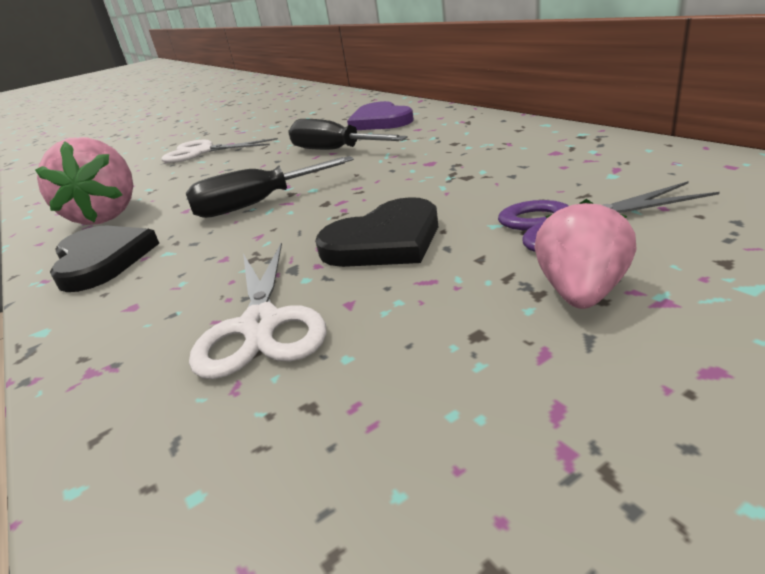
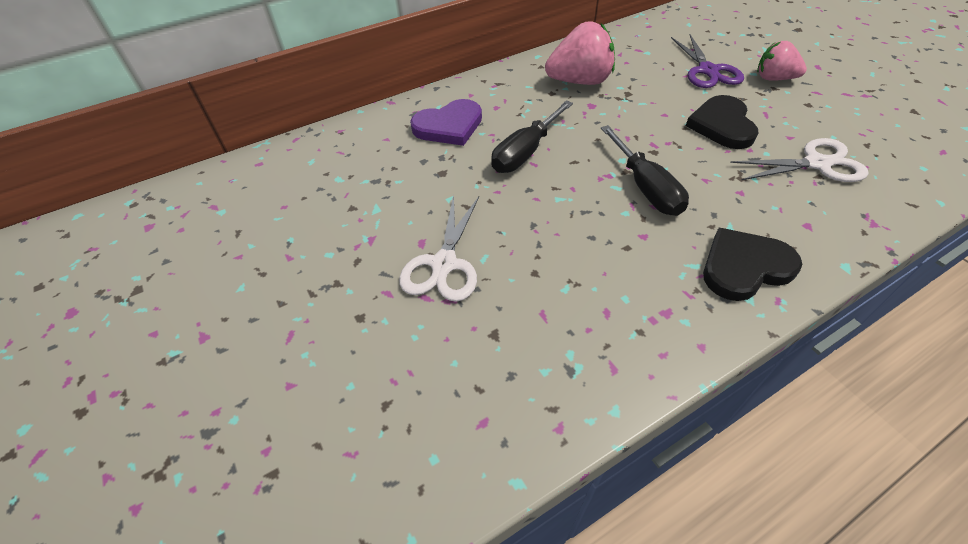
camera: 90 degrees left, 20 degrees up
(106, 216) = (641, 302): pink strawberry -> pink strawberry (580, 81)
(384, 241) = (722, 125): black heart -> black heart turned 150 degrees counterclockwise

